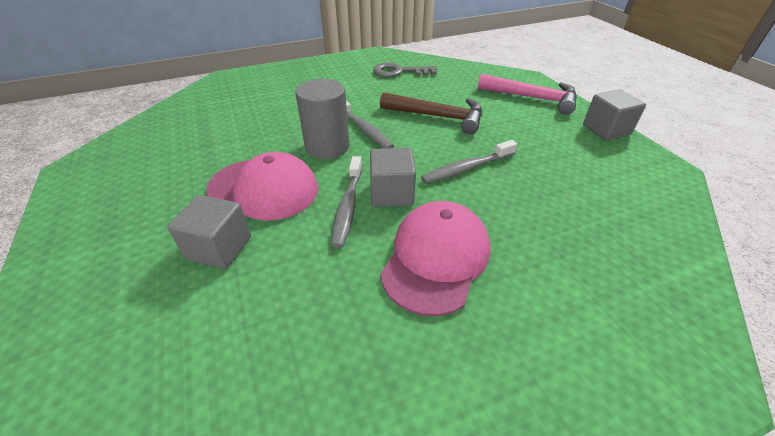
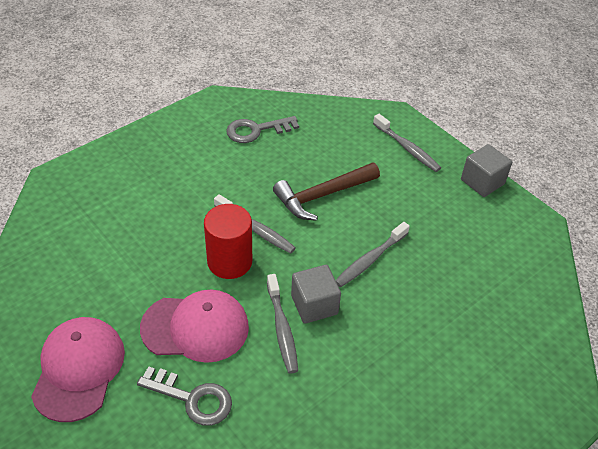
camera: 20 degrees left, 5 degrees up
(219, 248) = (192, 398): grey cube -> grey key
(327, 147) = (229, 261): grey cylinder -> red cylinder
(436, 258) = (374, 362): pink cap -> pink cap (79, 369)
(438, 116) = (322, 195): brown hammer -> brown hammer turned 150 degrees clockwise
(532, 98) = (407, 148): pink hammer -> grey toothbrush

